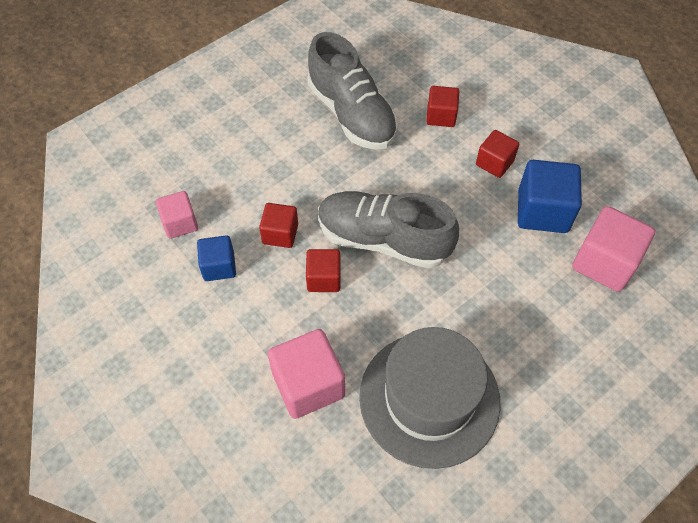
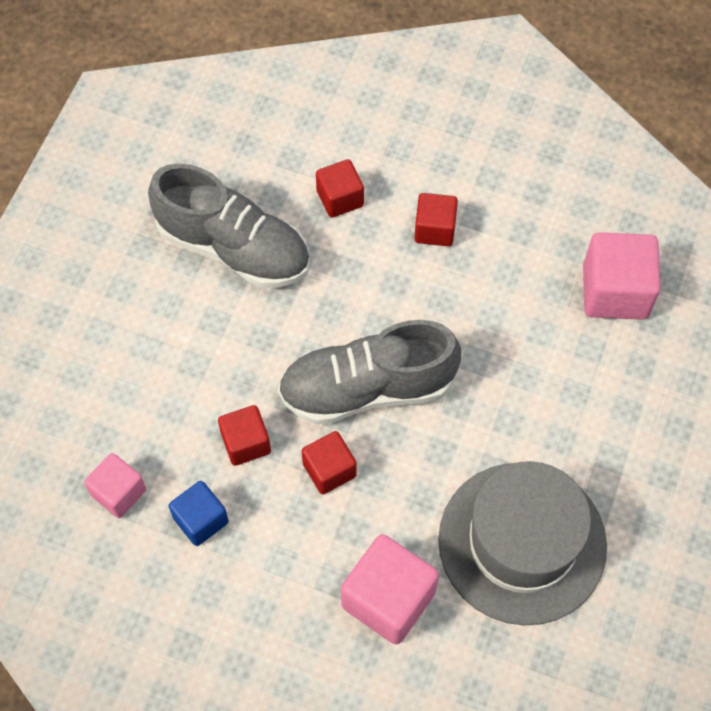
camera: 30 degrees left, 5 degrees up
(542, 211) = (519, 263): blue cube -> none

